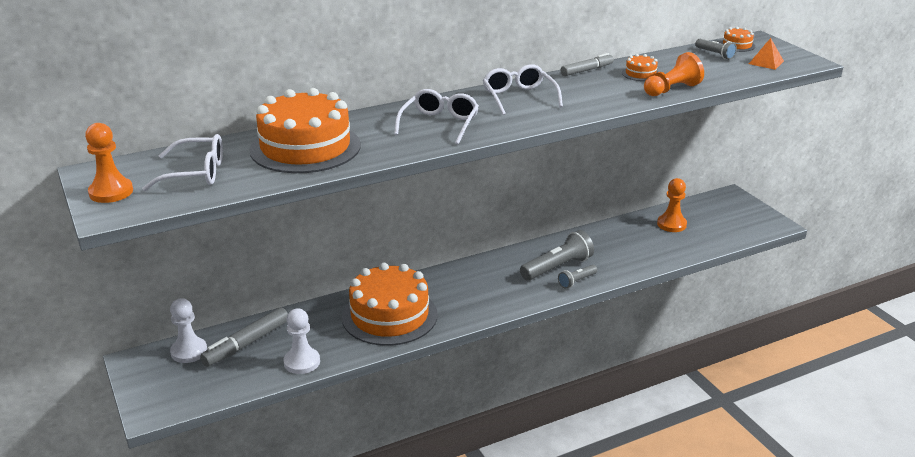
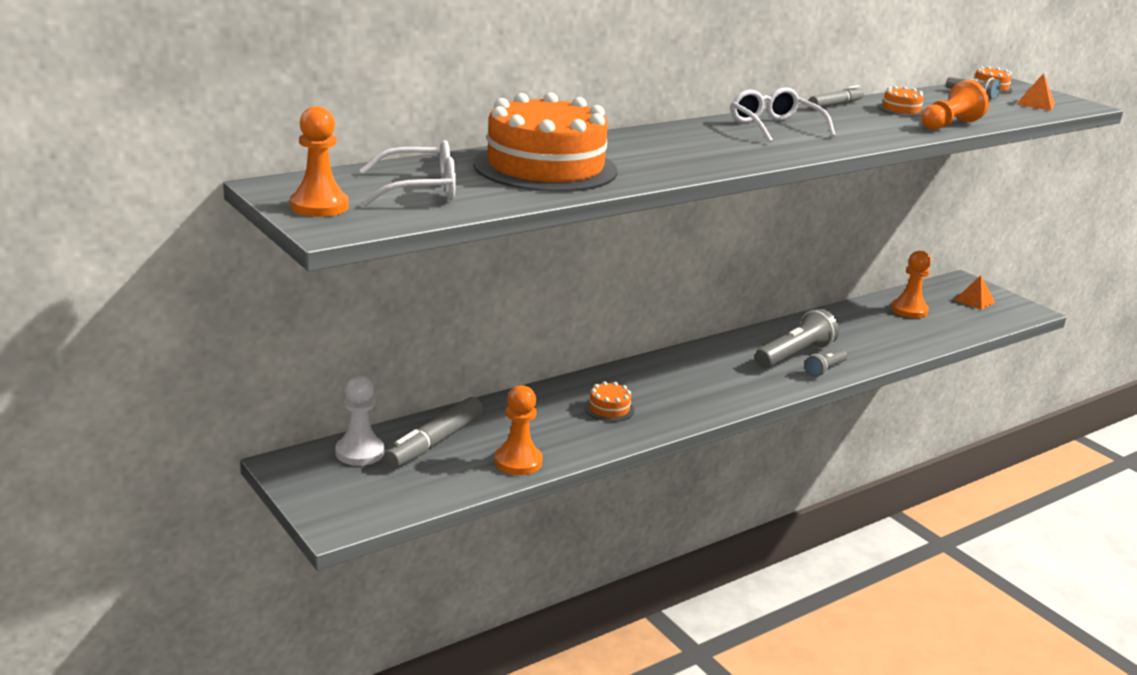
camera: 10 degrees left, 5 degrees down
(302, 362) = (518, 462): white pawn -> orange pawn
(389, 316) = (609, 409): orange cake -> orange cake, size x0.40
(439, 124) = (697, 149): white glasses -> none
(732, 215) = (974, 301): none -> orange pyramid

